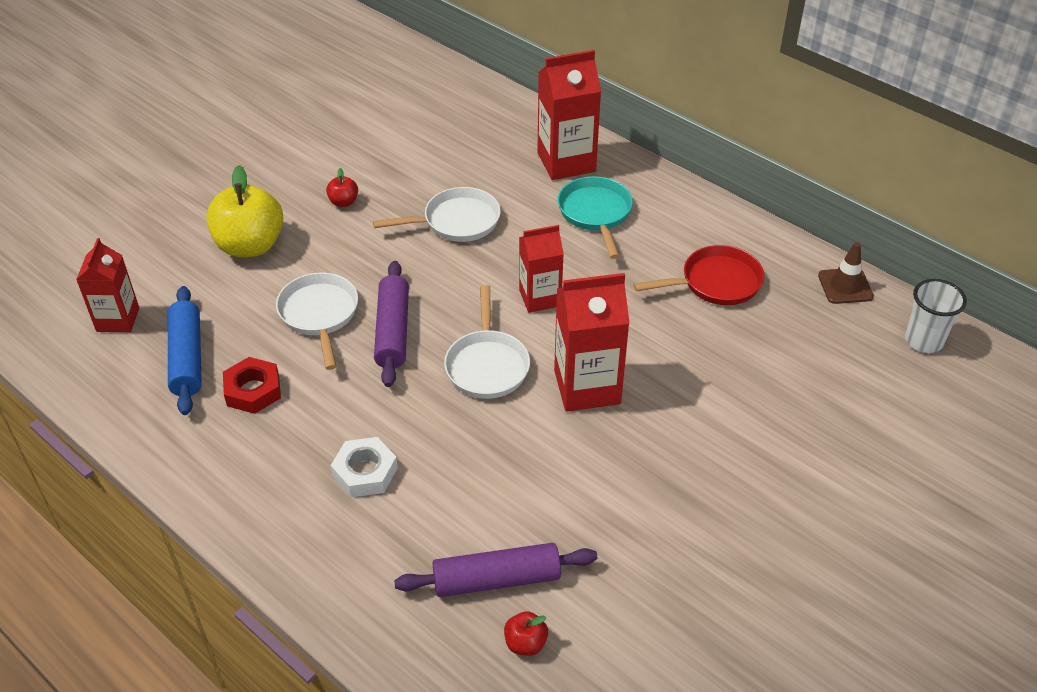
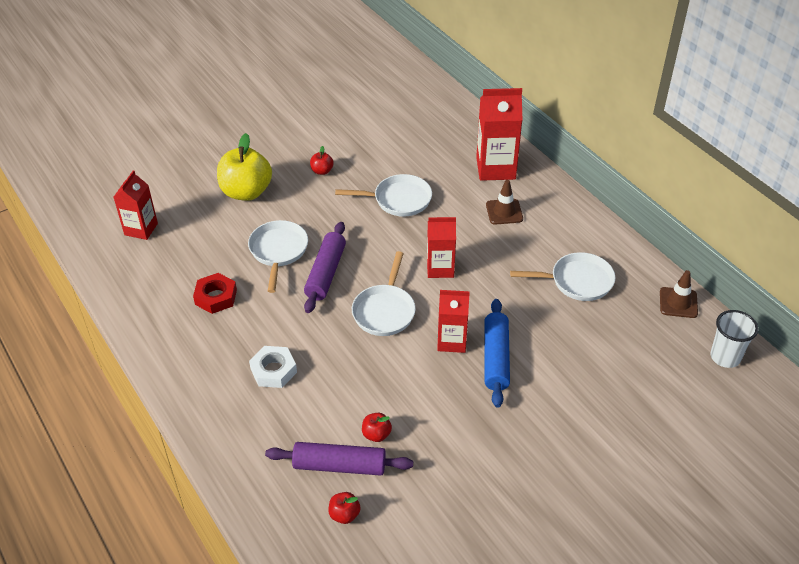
camera: 15 degrees right, 0 degrees up
(187, 358) = (178, 265): blue rolling pin -> blue rolling pin (495, 358)
(531, 527) = (376, 434): none -> red apple
(587, 387) = (452, 341): red carton -> red carton, size x0.65
(595, 213) = (504, 212): turquoise pan -> brown traffic cone
(716, 283) = (577, 281): red pan -> white pan

